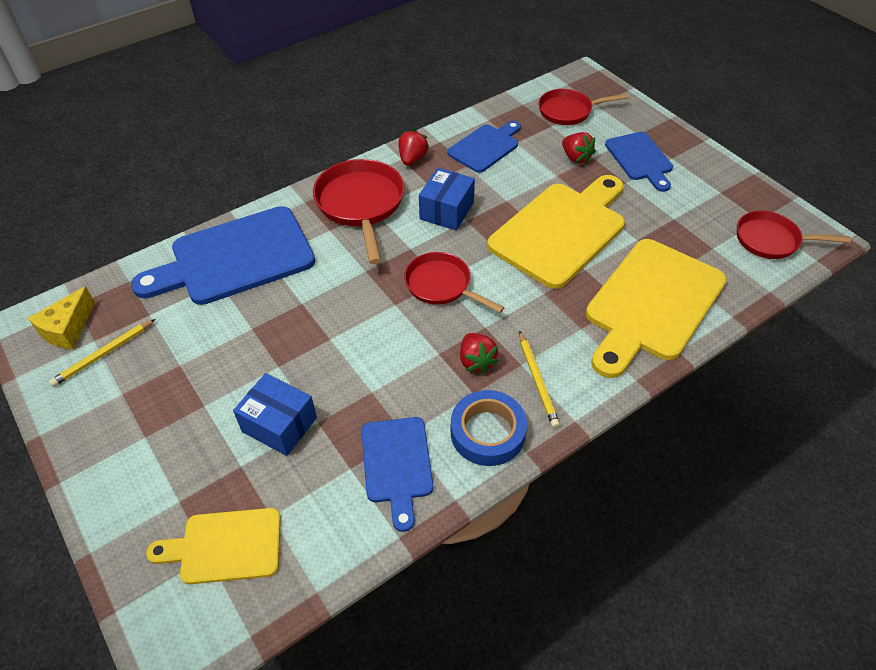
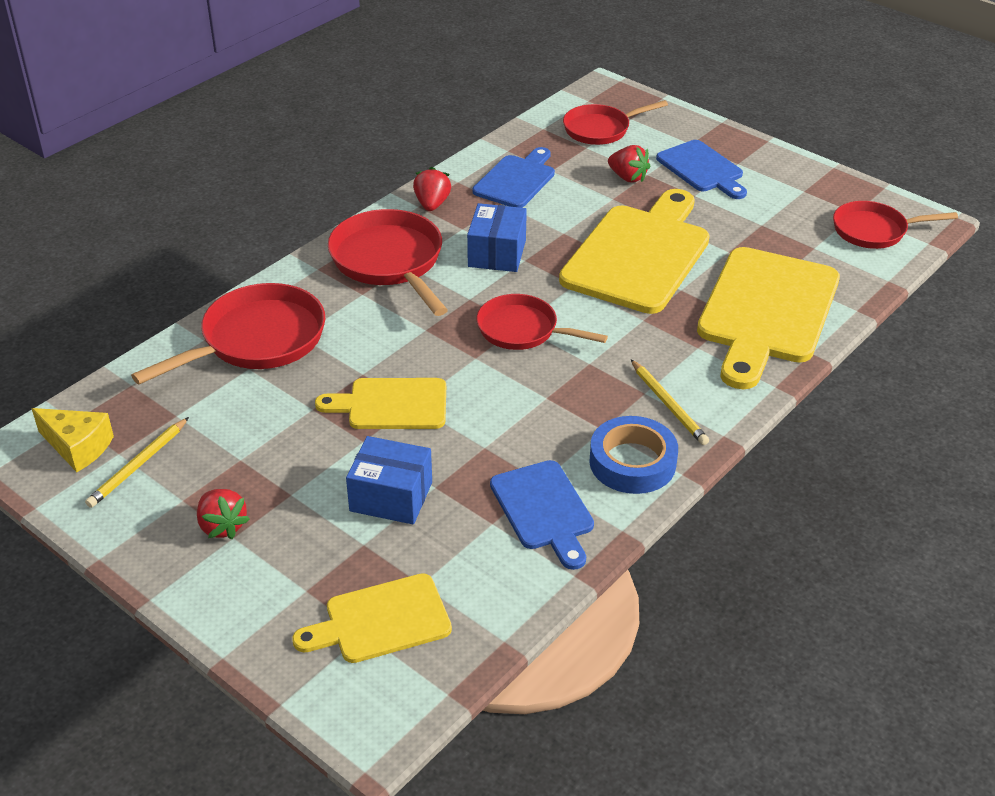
camera: 15 degrees left, 10 degrees down
(68, 329) = (78, 447): yellow cheese -> yellow cheese turned 75 degrees counterclockwise
(235, 258) = (257, 340): blue cutting board -> red pan
(313, 336) = (391, 404): none -> yellow cutting board
(476, 361) = (592, 397): red strawberry -> red strawberry (222, 526)

